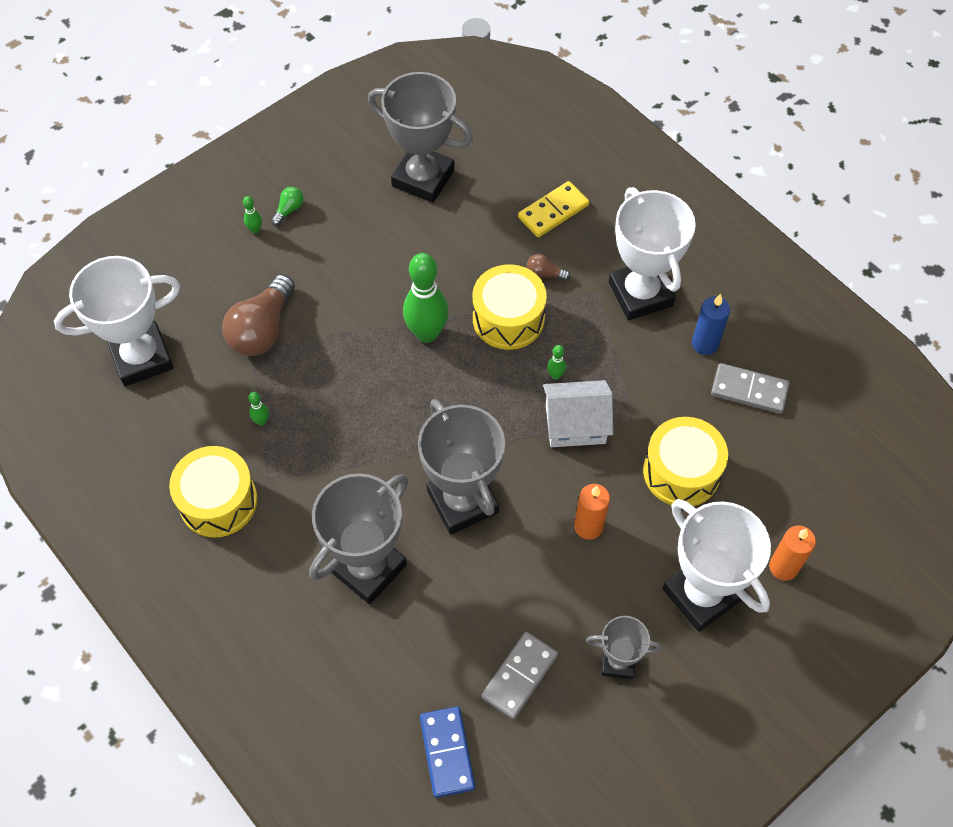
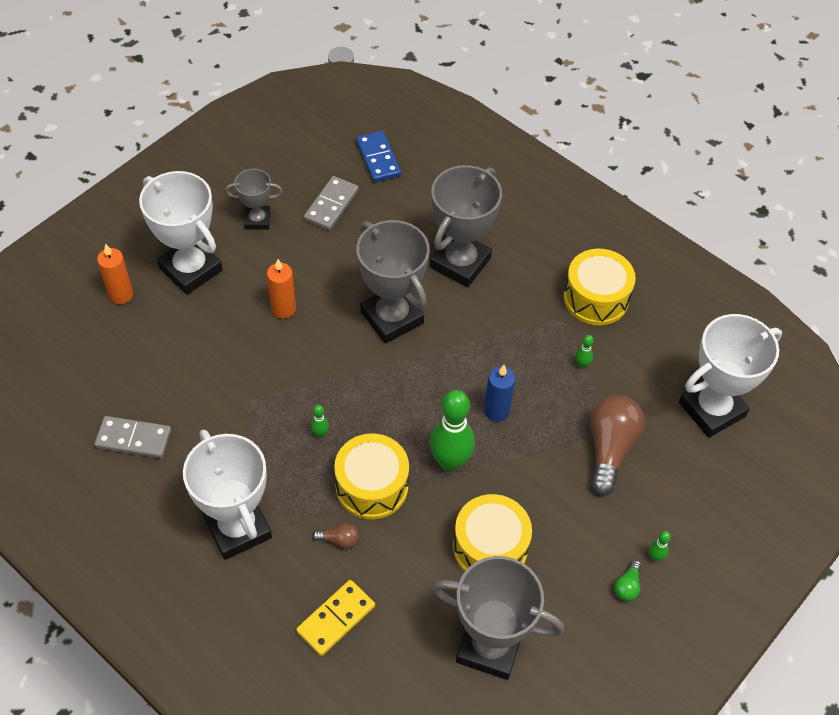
camera: 170 degrees right, 5 degrees down
(575, 424) = (299, 391): white house -> none
(681, 472) = (202, 360): yellow drum -> yellow drum (490, 547)
(705, 344) = (173, 481): blue candle -> blue candle (496, 411)

